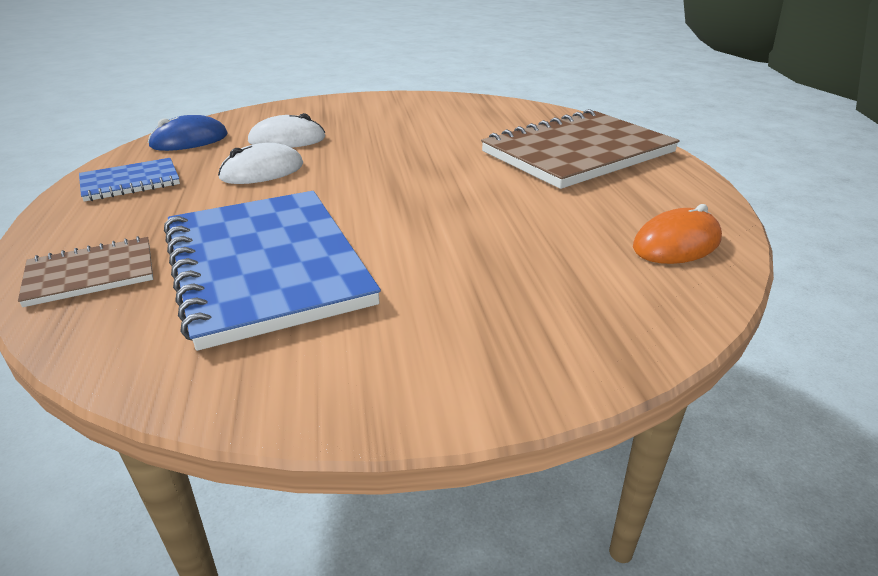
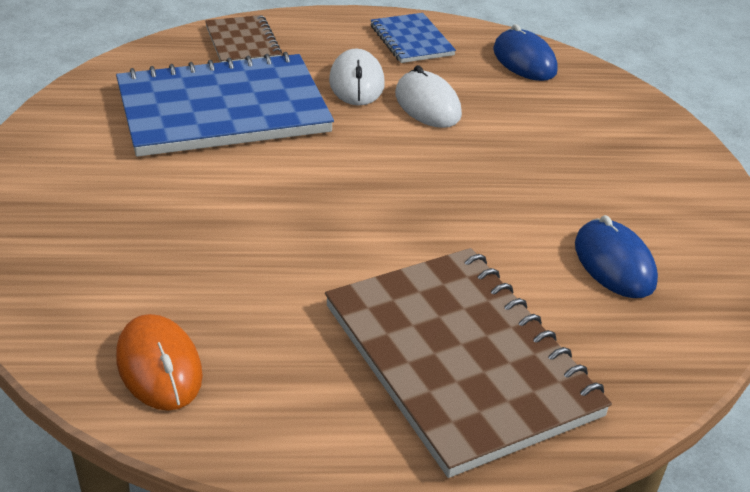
camera: 95 degrees right, 5 degrees up
(287, 140) = (524, 119): white mouse -> white mouse (356, 83)
(459, 119) = (614, 263): none -> blue mouse

